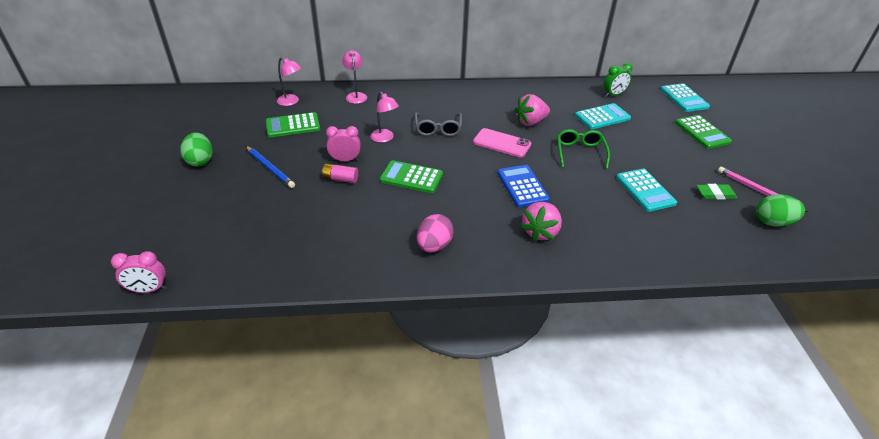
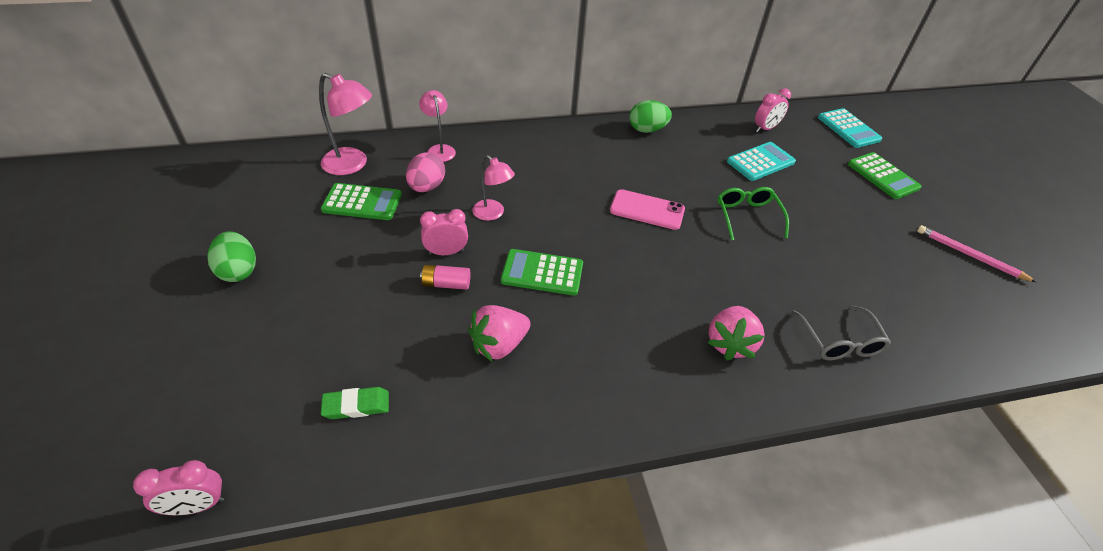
camera: 10 degrees left, 5 degrees up
(270, 168) = (343, 274): blue pencil -> none
(291, 102) = (352, 164): pink lamp -> pink lamp, size x1.51
(293, 125) = (362, 202): green calculator -> green calculator turned 150 degrees counterclockwise
(434, 246) = (597, 380): pink egg -> pink egg (426, 187)
(438, 129) = (560, 194): grey glasses -> grey glasses (839, 342)
(522, 186) = (689, 274): blue calculator -> none
(530, 122) = (675, 175): pink strawberry -> pink strawberry (499, 345)
(614, 95) = (765, 128): green clock -> pink clock
(645, 190) = (840, 267): turquoise calculator -> none
(715, 194) = (923, 265): green eraser -> green eraser (356, 405)
(772, 222) = (1000, 300): green egg -> green egg (647, 130)

